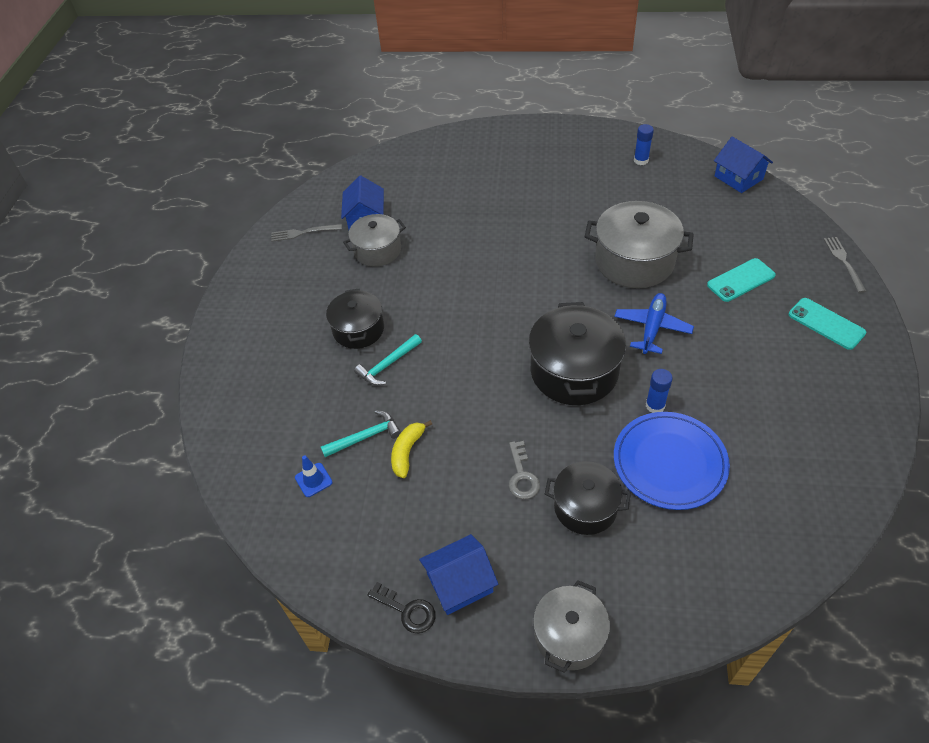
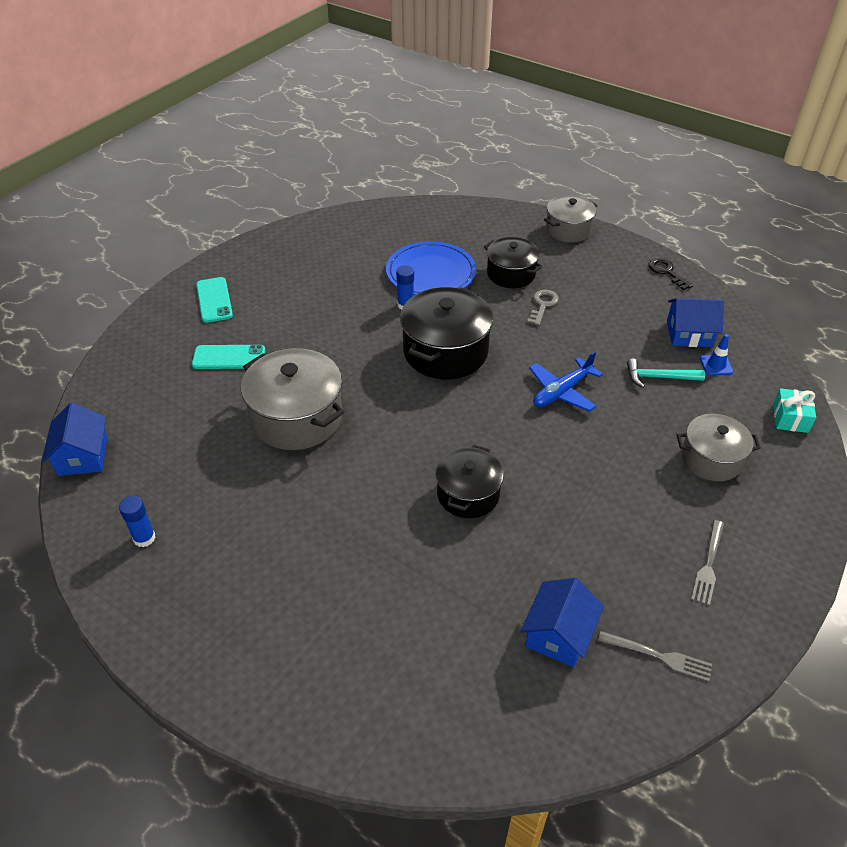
camera: 155 degrees left, 5 degrees down
(233, 447) = (790, 418): none -> turquoise gift
(358, 329) = (629, 476): black pot -> black pot (468, 494)
(377, 250) = (565, 571): grey pot -> grey pot (711, 459)
(388, 365) = (613, 427): turquoise hammer -> none
(407, 452) = (626, 353): yellow banana -> none
(460, 583) = (624, 271): blue house -> blue house (689, 334)
(652, 327) = (347, 355): blue plane -> blue plane (561, 392)
(843, 261) = (129, 333): grey fork -> grey fork (708, 565)

